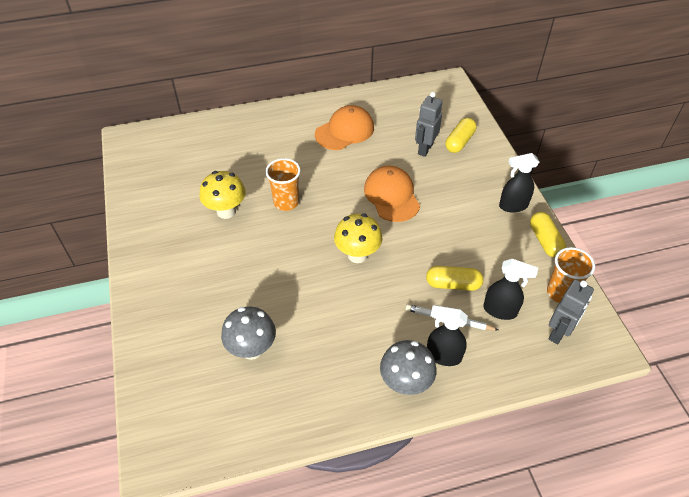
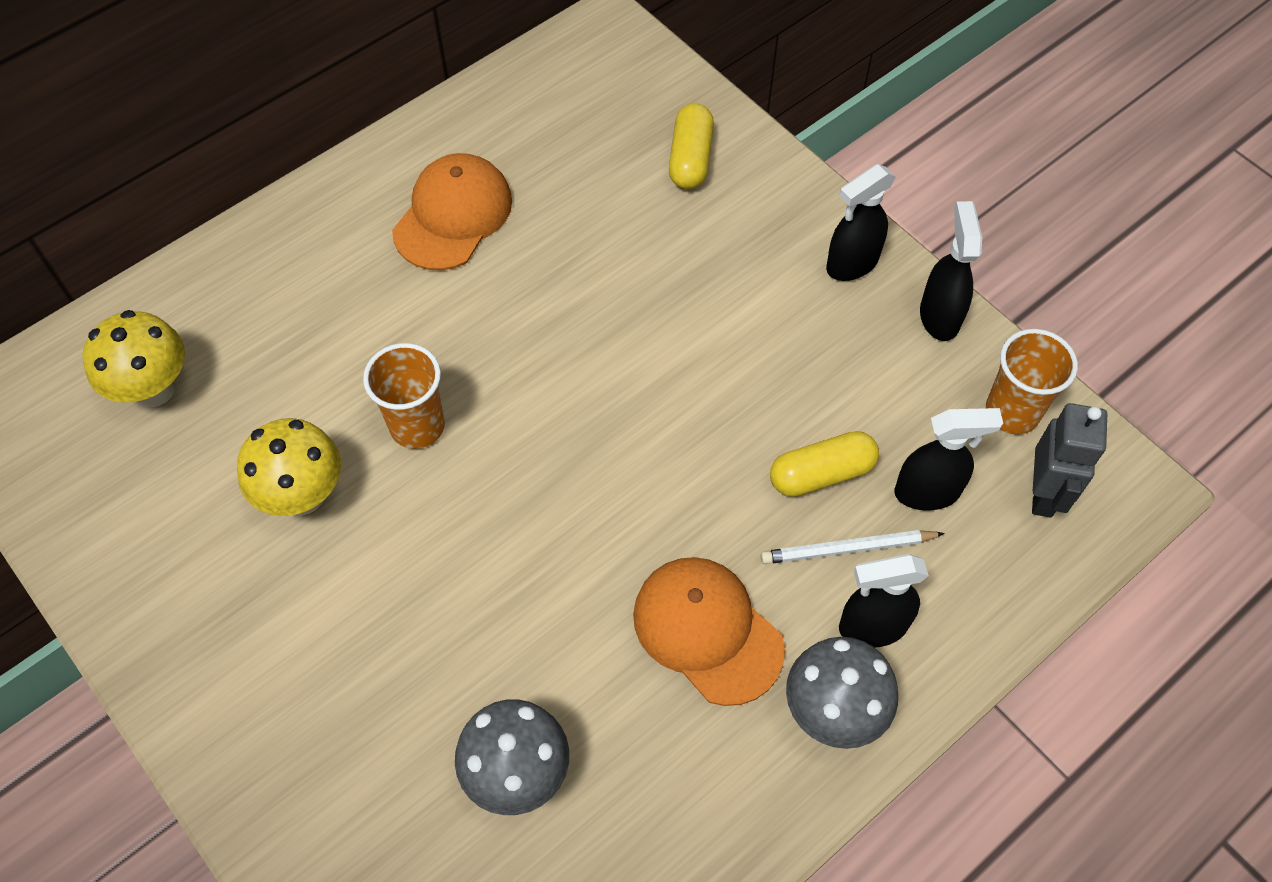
camera: 25 degrees left, 10 degrees up
(357, 255) = (617, 485): yellow mushroom -> yellow mushroom (154, 389)
(391, 196) = (619, 329): orange cap -> orange cap (707, 631)
(425, 149) = (632, 199): grey robot -> none
(544, 241) = (939, 316): yellow capsule -> black spray bottle

